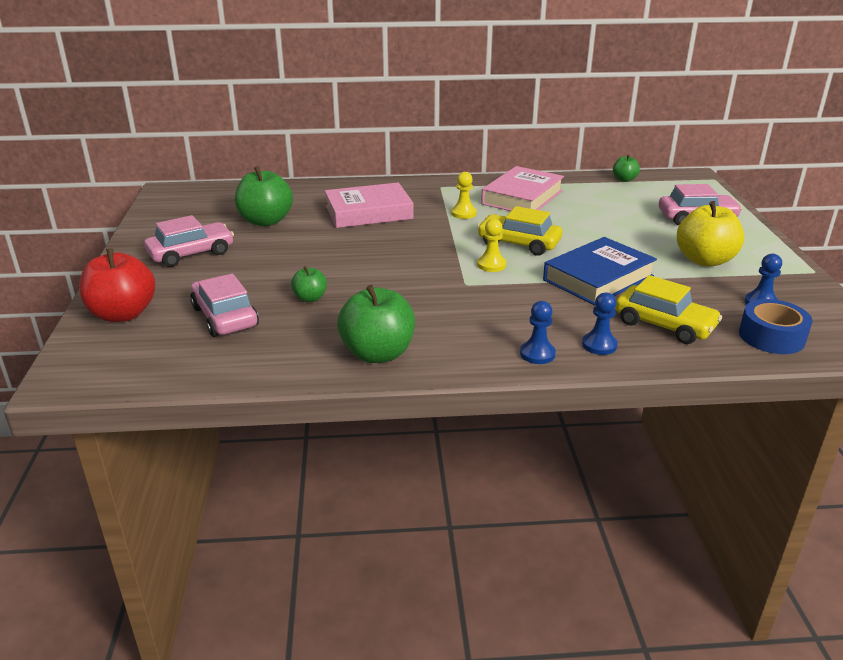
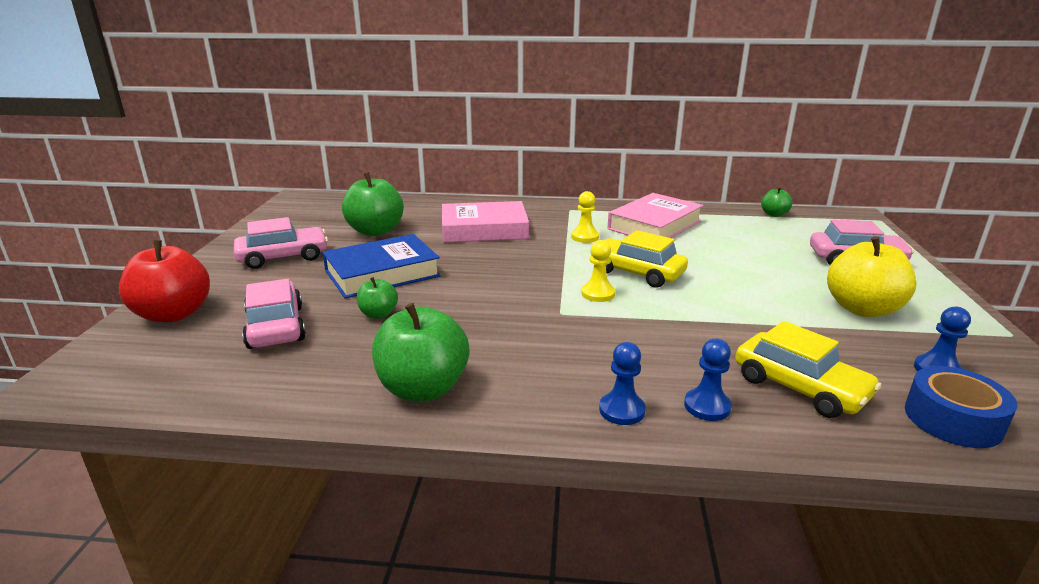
camera: 10 degrees right, 5 degrees down
(598, 278) = (723, 319): blue book -> blue book (382, 273)

